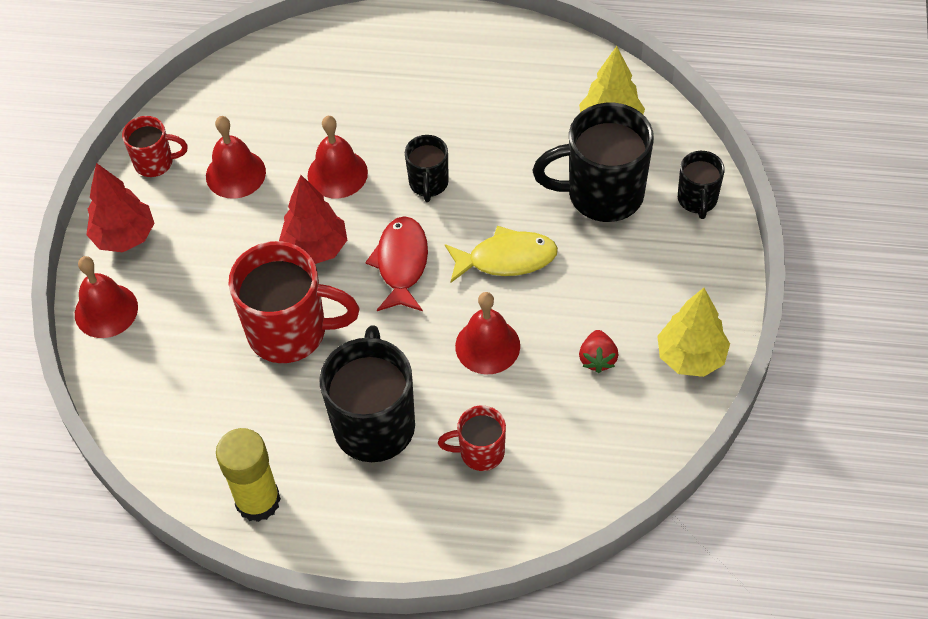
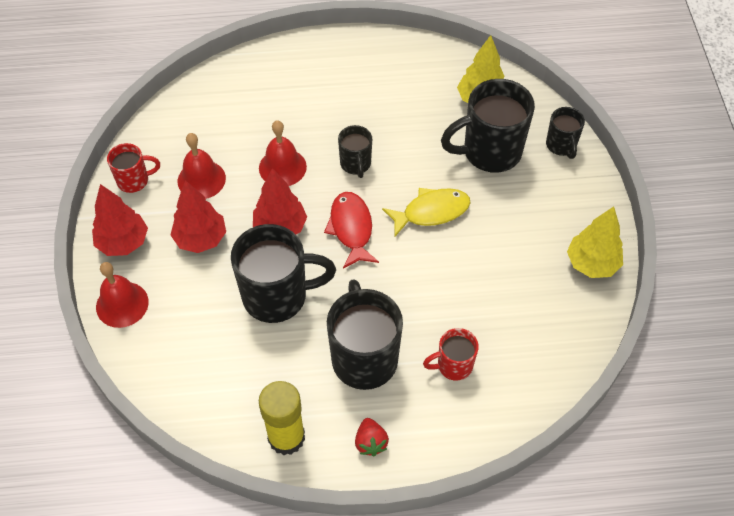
camera: 15 degrees left, 0 degrees up
(217, 247) = (201, 239): none -> red tree
(290, 332) = (277, 296): red mug -> black mug
(487, 346) = (435, 281): red bell -> none
(597, 359) = (522, 277): red strawberry -> red strawberry (370, 442)

